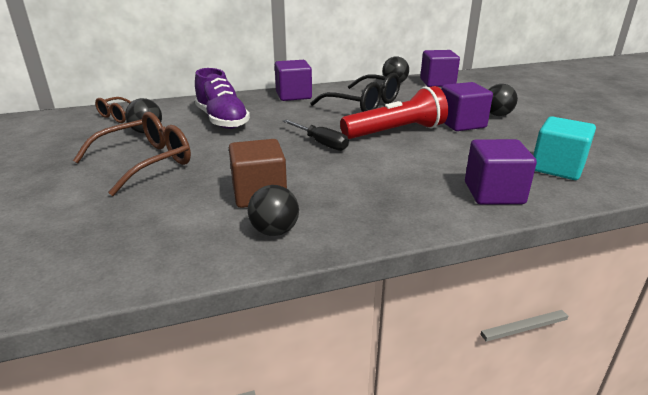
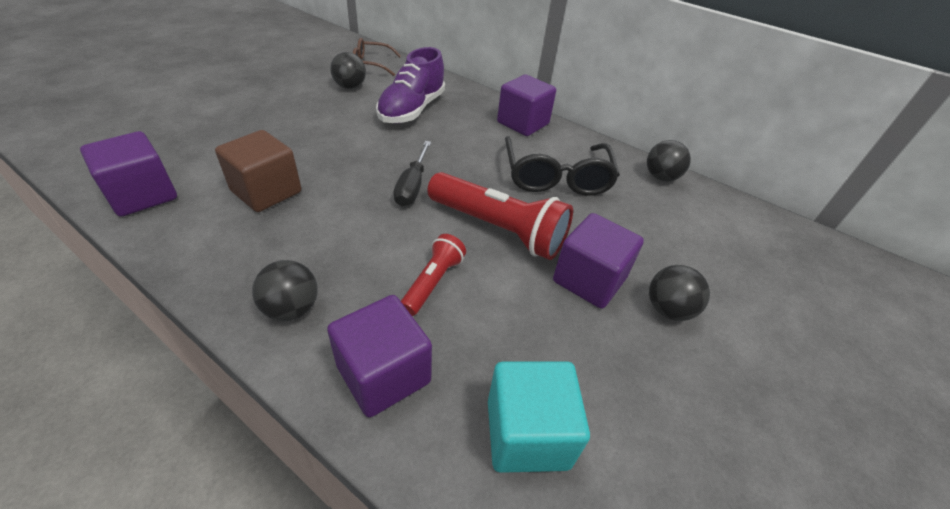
camera: 50 degrees right, 15 degrees up
(146, 162) = (291, 111): brown glasses -> none
(274, 231) = (198, 227): black ball -> black ball (291, 309)
(427, 161) = (433, 282): none -> red flashlight
(437, 83) = (717, 213): purple cube -> purple cube (142, 195)

